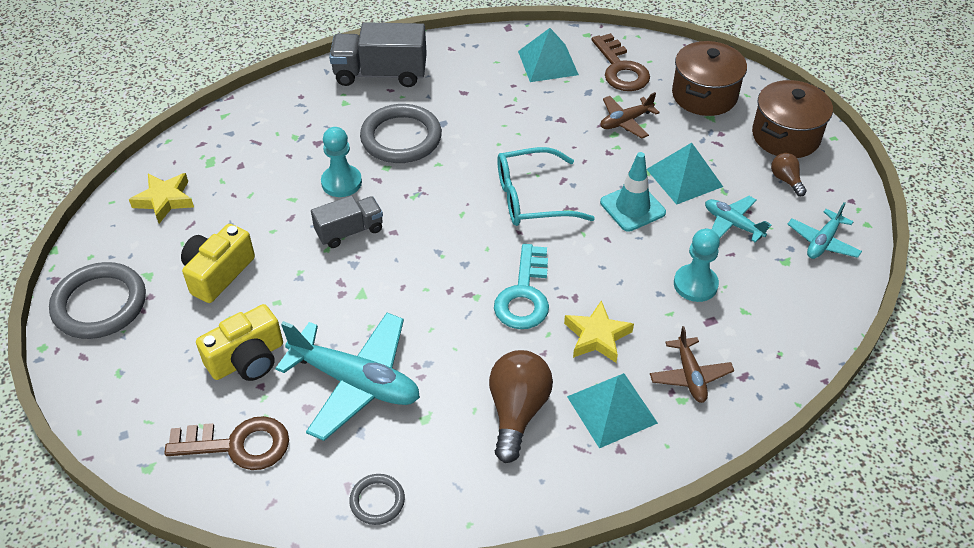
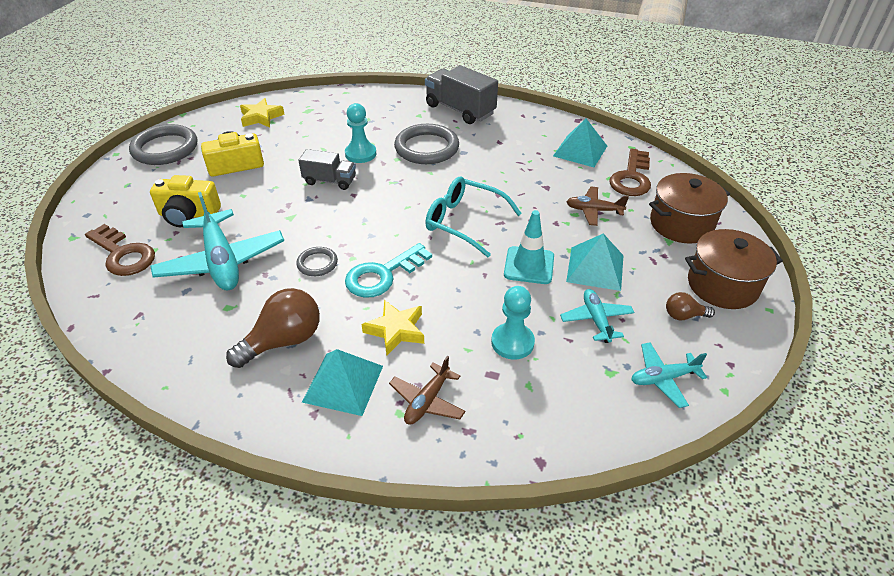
camera: 40 degrees right, 5 degrees down
(377, 501) = (140, 334): grey ring -> grey ring (317, 263)
(786, 180) = (683, 315): brown light bulb -> brown light bulb turned 105 degrees counterclockwise

